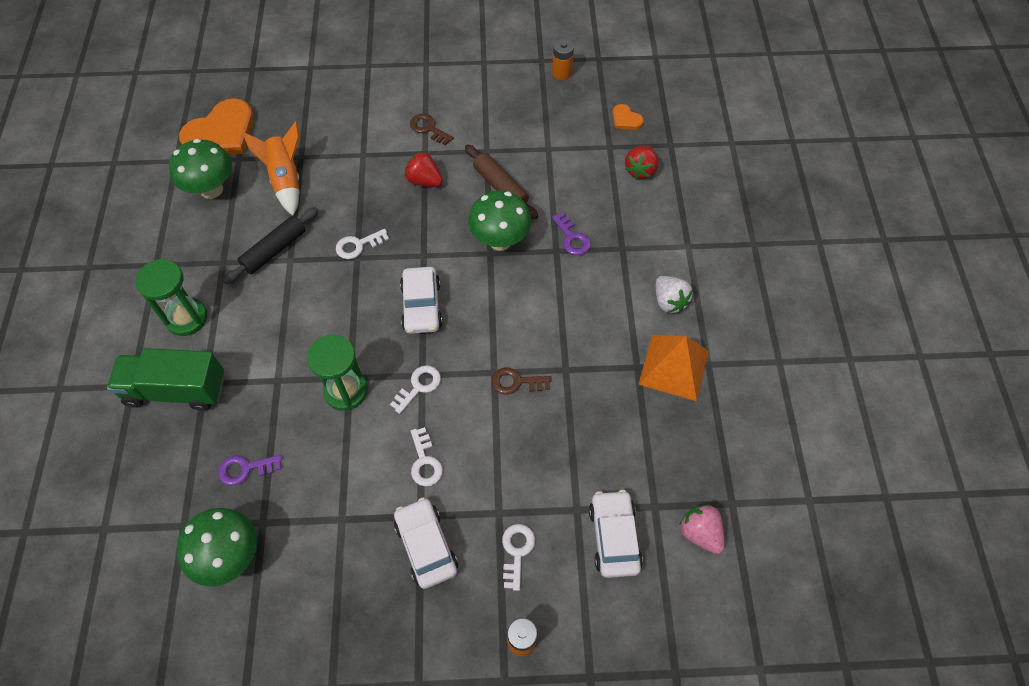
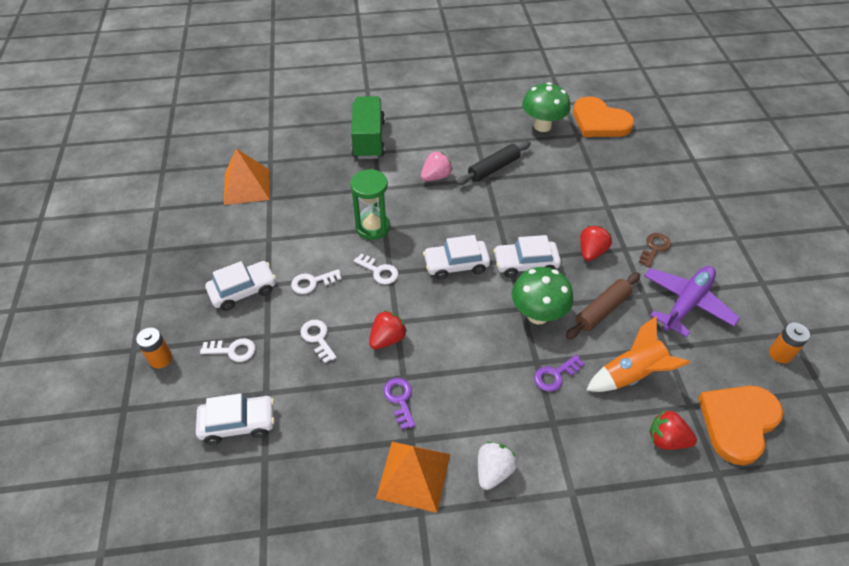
camera: 85 degrees right, 10 degrees down
(186, 318) = (426, 134): green hourglass -> none
(230, 556) = (246, 186): green mushroom -> orange pyramid
(245, 469) = (309, 183): purple key -> purple key (400, 399)
(274, 250) = (493, 168): black rolling pin -> black rolling pin turned 75 degrees counterclockwise
(286, 180) = (564, 164): orange rocket -> orange rocket (631, 375)
(358, 245) = (509, 216): white key -> white key (317, 338)
(431, 241) = (525, 264): none -> white car
(500, 121) = (686, 303): none -> purple plane
(516, 382) = (387, 339): brown key -> red strawberry
(626, 119) = (738, 422): orange heart -> orange heart, size x2.20
(669, 301) = (493, 471): white strawberry -> white strawberry turned 150 degrees clockwise
(700, 533) = (235, 499): pink strawberry -> pink strawberry (436, 177)

